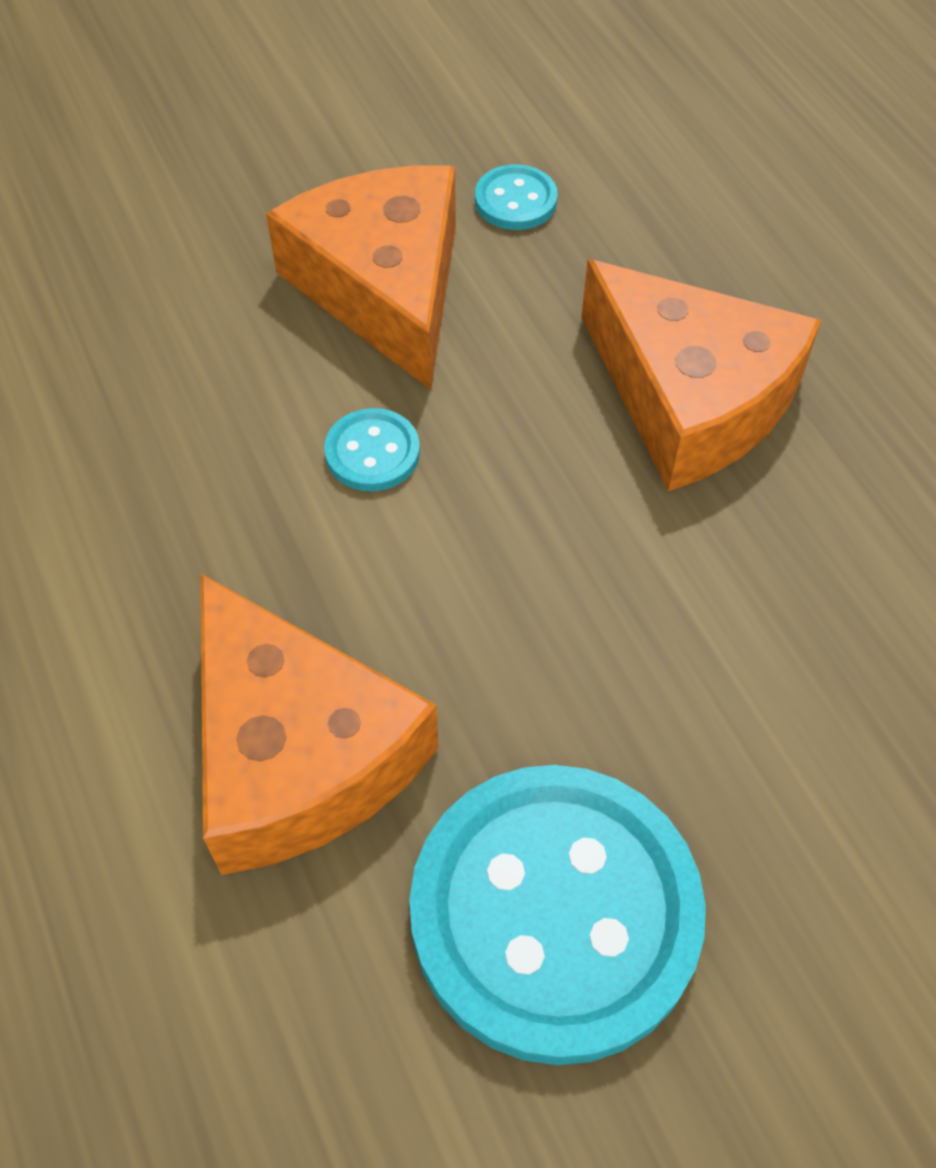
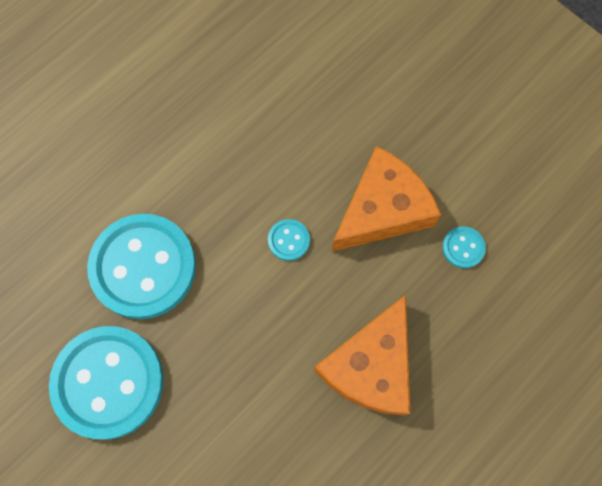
camera: 70 degrees right, 15 degrees up
(298, 753) = (143, 267): orange cheese -> turquoise button

